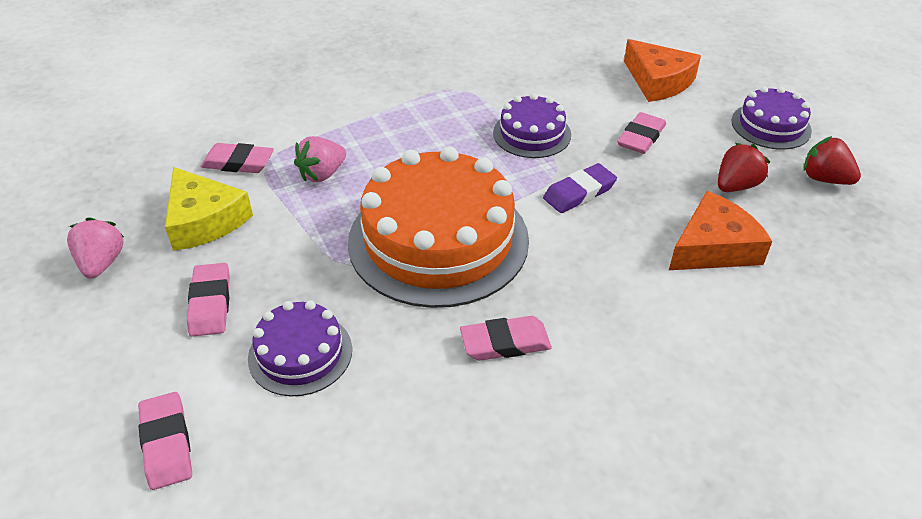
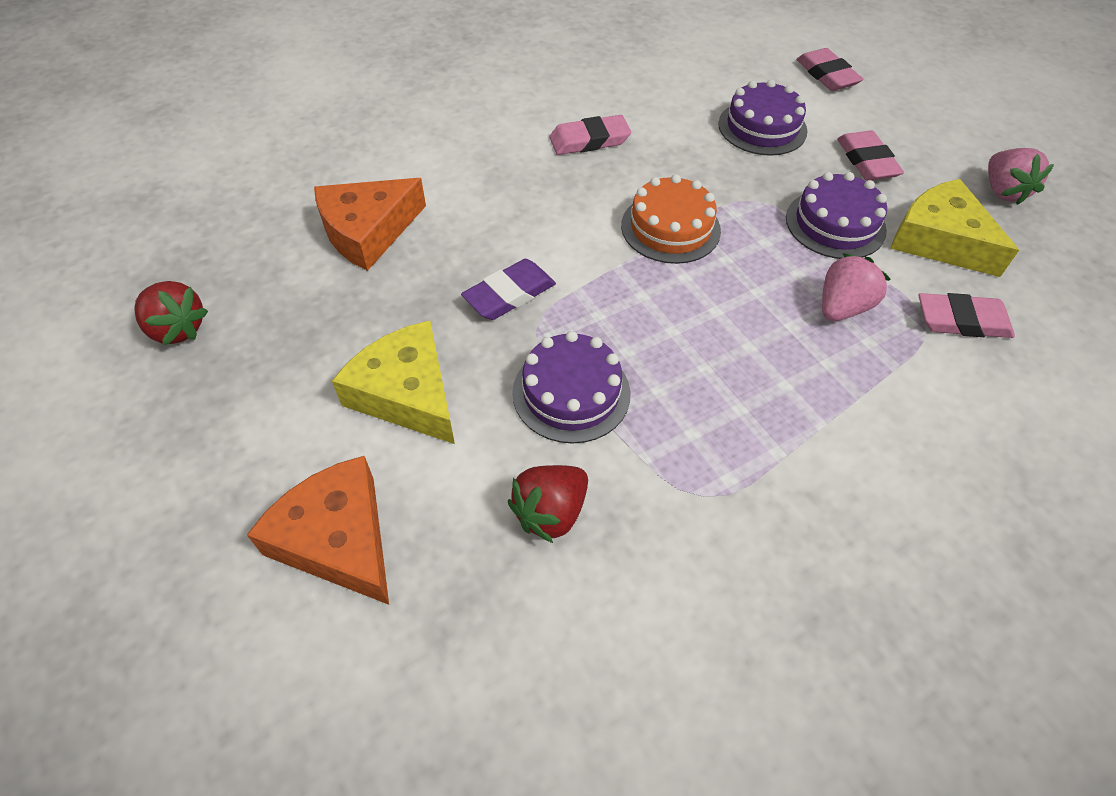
camera: 175 degrees right, 10 degrees up
(438, 240) = (670, 228): orange cake -> orange cake, size x0.50
(641, 137) = (407, 393): pink eraser -> yellow cheese
(736, 186) = (303, 313): red strawberry -> red strawberry (550, 512)
(771, 126) = (192, 429): purple cake -> purple cake (835, 224)

